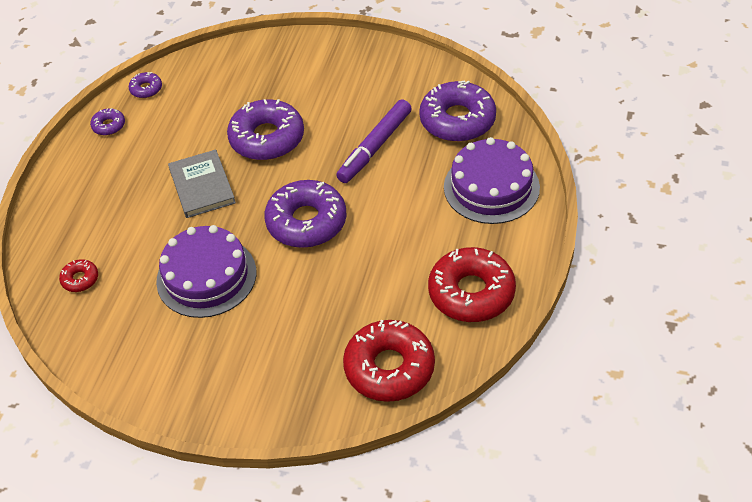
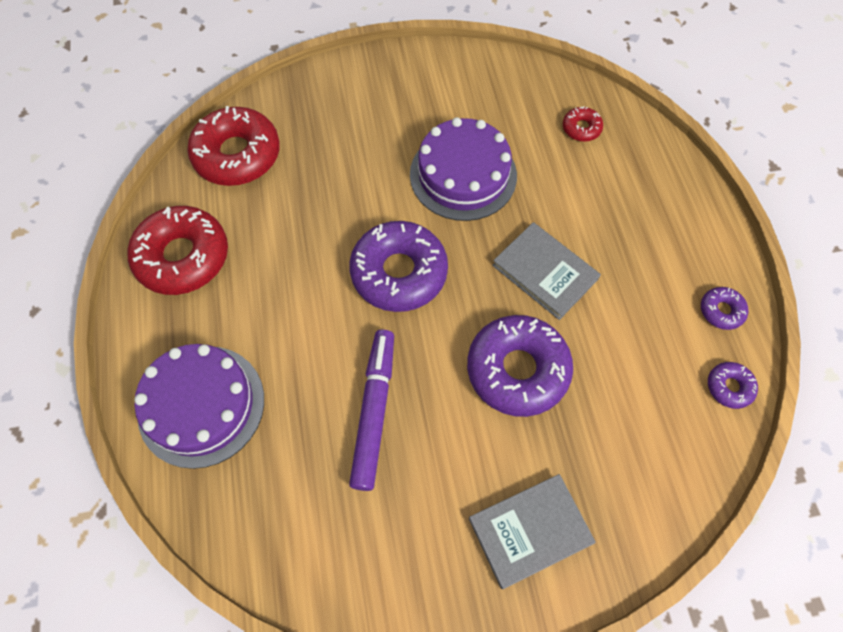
camera: 150 degrees right, 15 degrees up
(318, 67) = (530, 531): none -> grey book
(457, 120) = (283, 505): purple donut -> none

